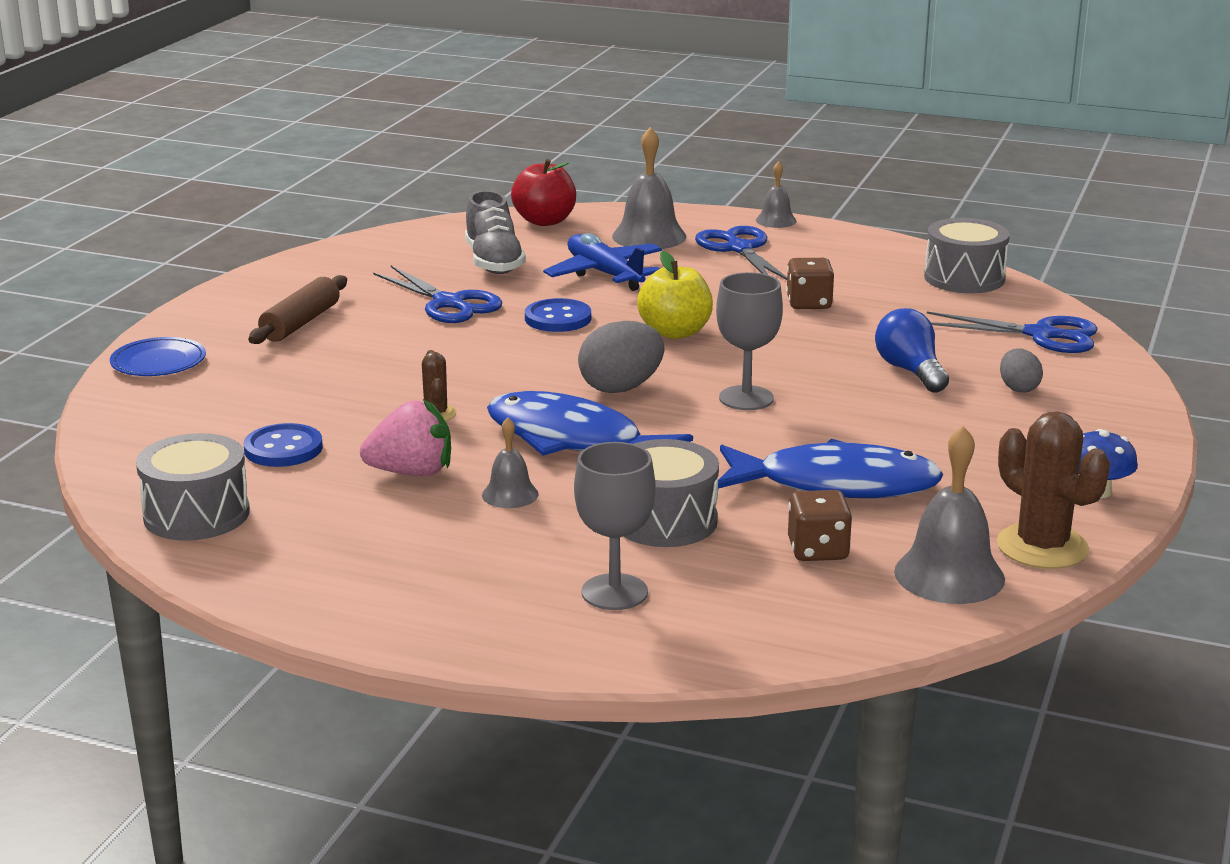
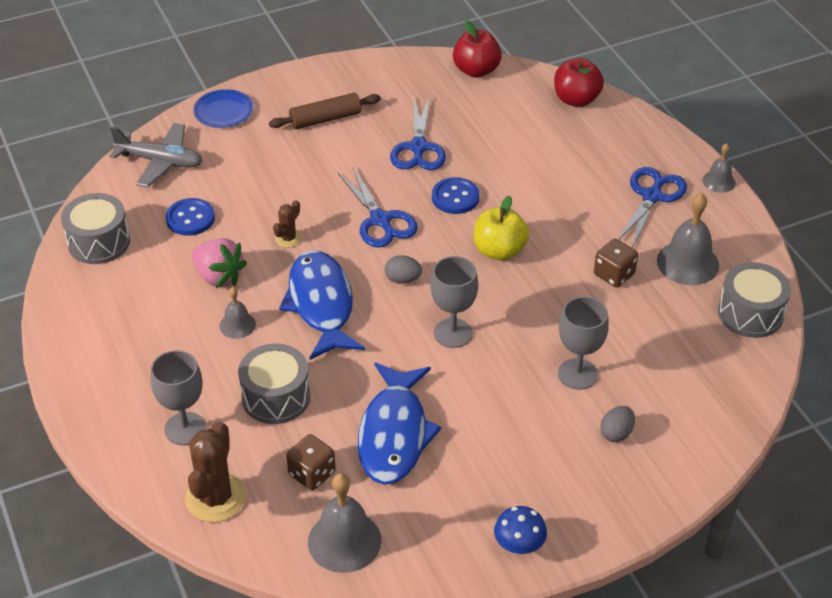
camera: 45 degrees right, 20 degrees up
(151, 426) = (160, 162): none -> grey plane
(403, 238) = (476, 70): none -> red apple
(494, 262) = (492, 124): grey shoe -> none
(604, 274) = (537, 172): blue plane -> none
(621, 388) = (403, 279): grey egg -> grey egg, size x0.58
(649, 236) = (615, 151): grey bell -> grey bell (688, 263)
(836, 484) = (394, 434): blue fish -> blue fish turned 45 degrees clockwise
(910, 371) = (577, 374): blue light bulb -> grey goblet
(1040, 335) = (710, 398): blue scissors -> blue scissors (380, 220)
(1042, 547) = (421, 560): brown cactus -> brown cactus (215, 498)

